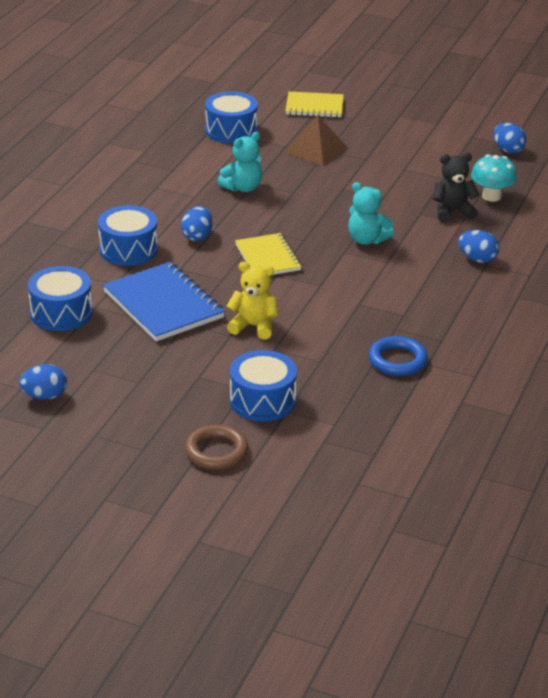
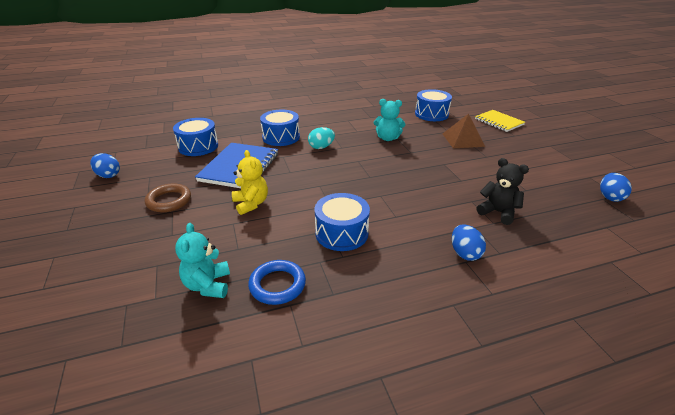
camera: 50 degrees right, 0 degrees up
(197, 236) = (321, 147): blue egg -> turquoise egg
(216, 451) = (79, 259): brown ring -> brown ring (169, 201)
(262, 401) = (162, 248): blue drum -> blue drum (341, 233)
(268, 257) = (333, 175): yellow notebook -> none
(367, 239) = (407, 196): turquoise teddy bear -> turquoise teddy bear (208, 285)
(491, 196) = (548, 218): turquoise mushroom -> none

